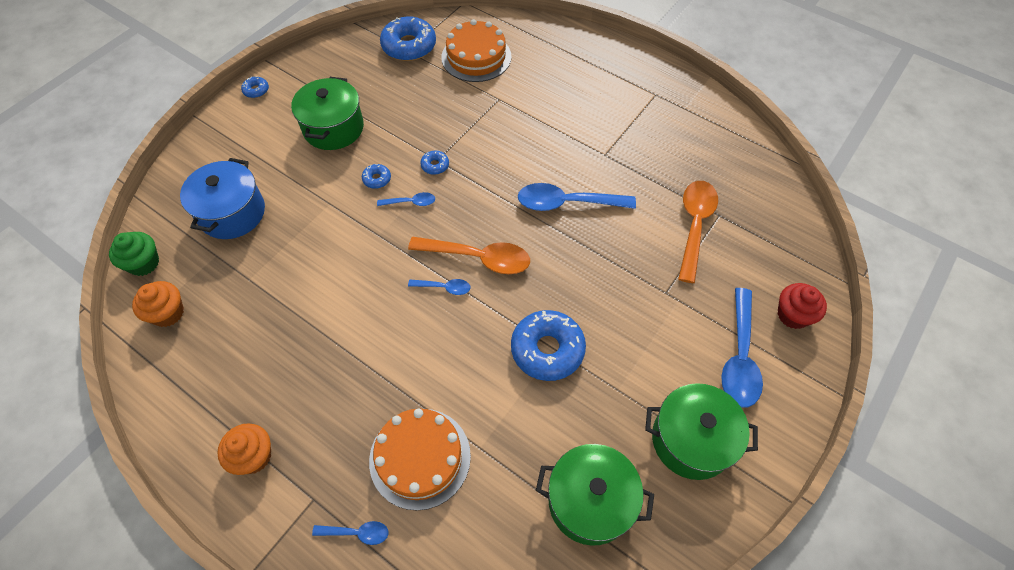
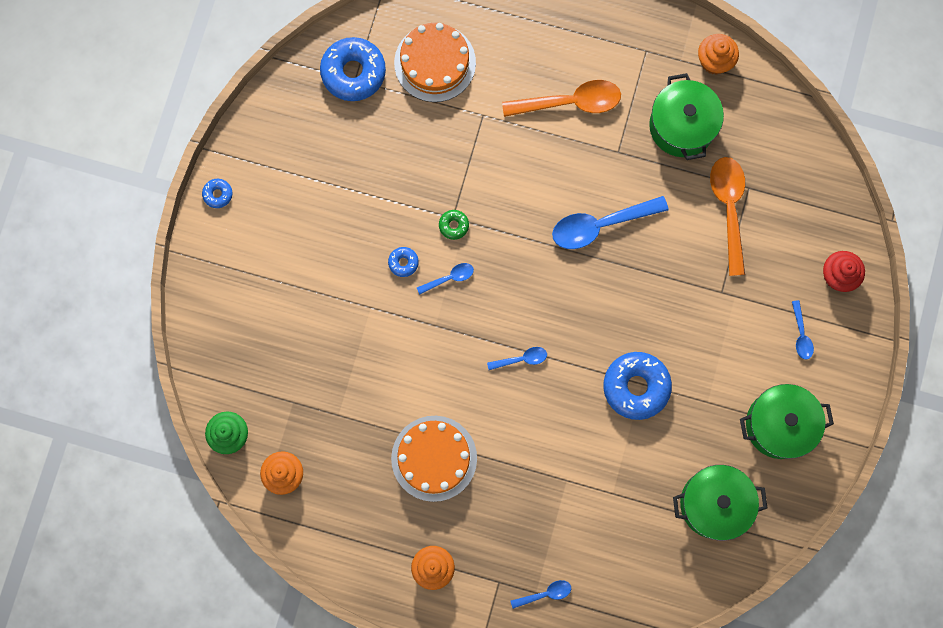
camera: 20 degrees left, 20 degrees up
(232, 213) = (281, 352): blue pot -> none
(333, 128) = (327, 215): green pot -> green pot (682, 126)
(420, 458) = (568, 519): orange cake -> orange cake (434, 458)
(435, 165) = (453, 225): blue donut -> green donut
(478, 258) = (540, 317): orange spoon -> orange spoon (570, 102)
(714, 116) = (714, 61): none -> orange cupcake
(739, 357) = (801, 335): blue spoon -> blue spoon, size x0.50

